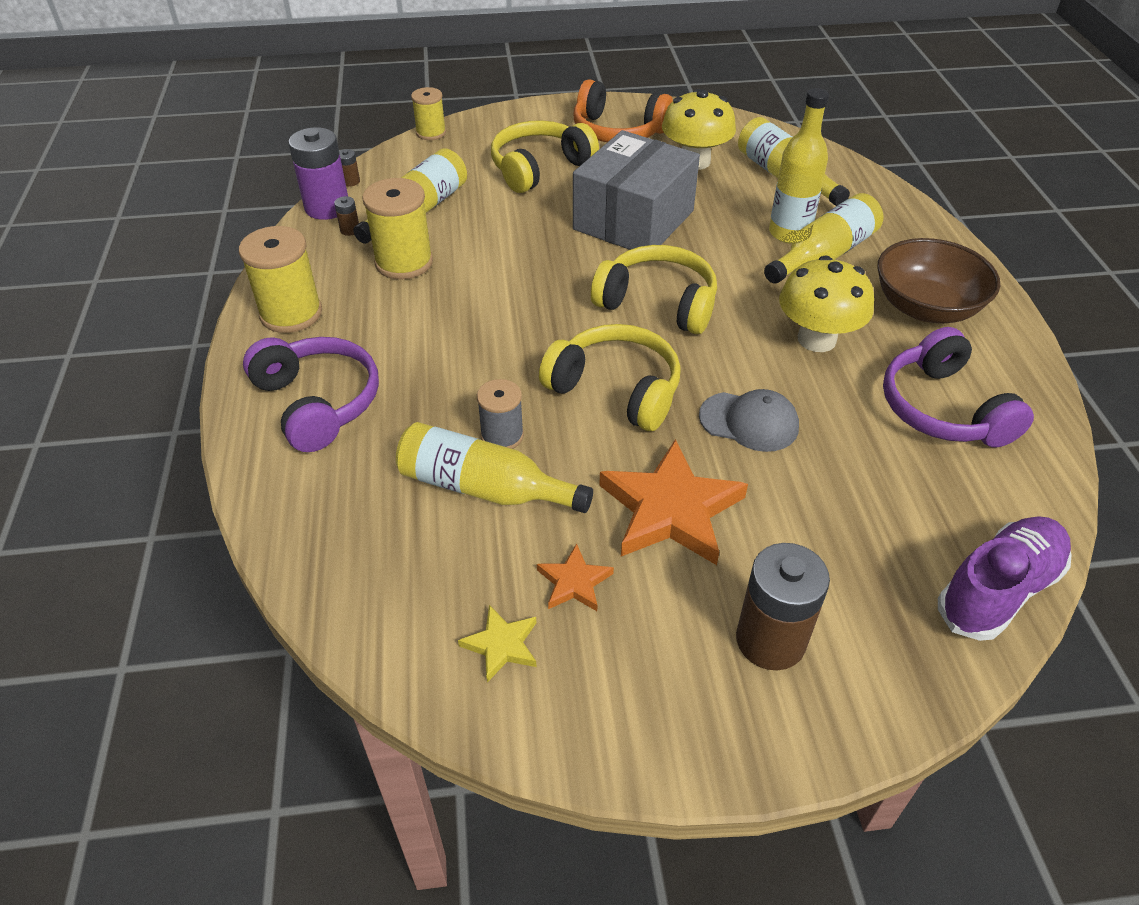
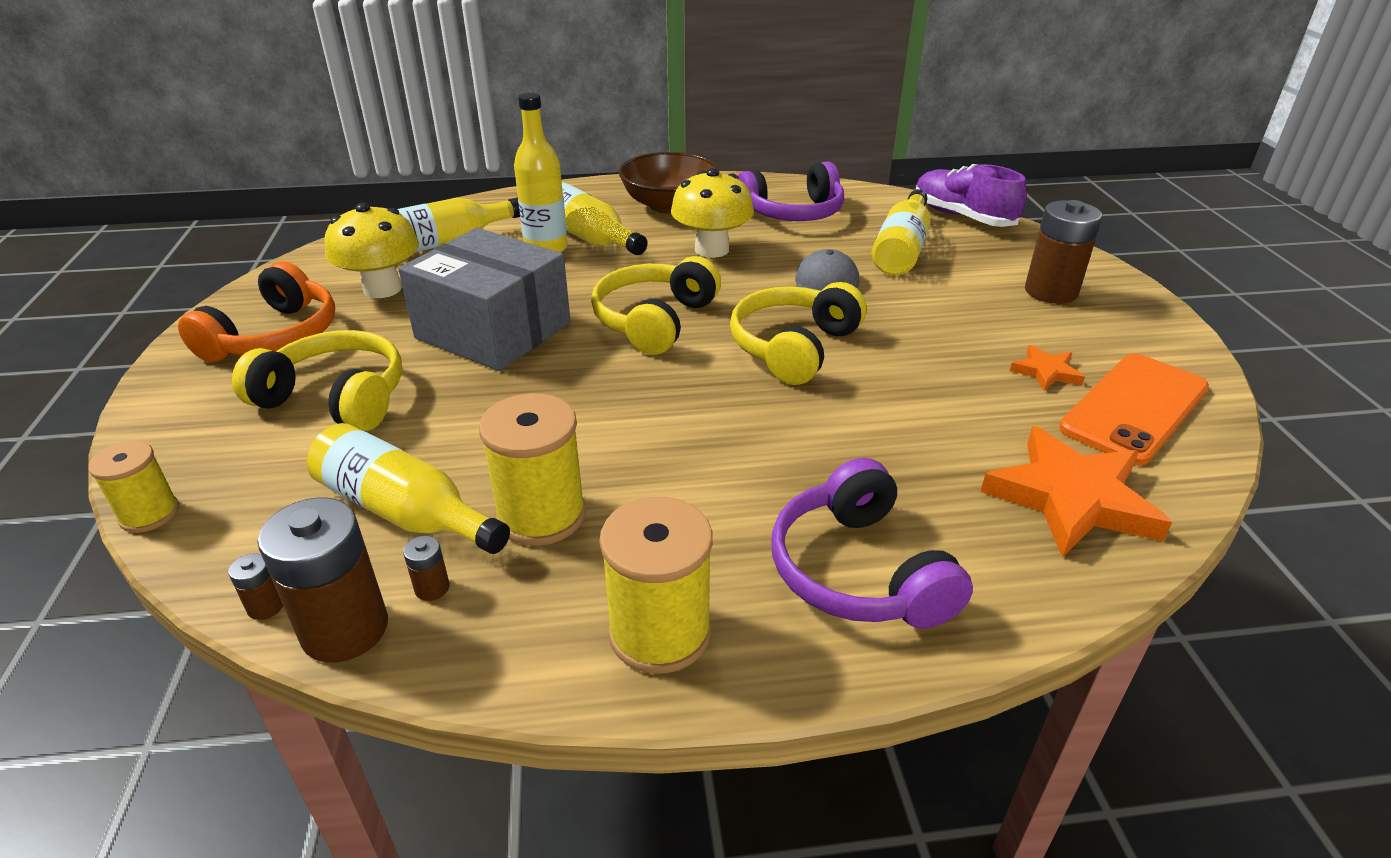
camera: 90 degrees left, 10 degrees down
(318, 403) = (859, 571): purple headphones -> purple headphones turned 75 degrees counterclockwise
(327, 207) = (345, 629): purple battery -> brown battery
(484, 488) = (957, 424): yellow bottle -> yellow bottle (902, 249)
(501, 645) = (1134, 408): yellow star -> orange phone
(502, 436) = (878, 415): grey spool -> none
(539, 168) = (335, 398): yellow headphones -> yellow headphones turned 150 degrees clockwise
(671, 509) = (942, 324): orange star -> orange star (1071, 498)

